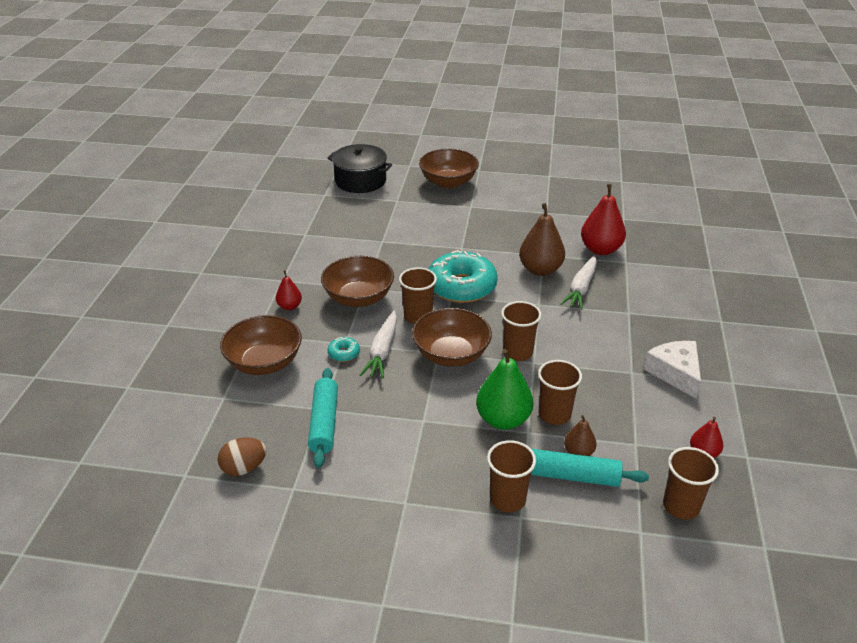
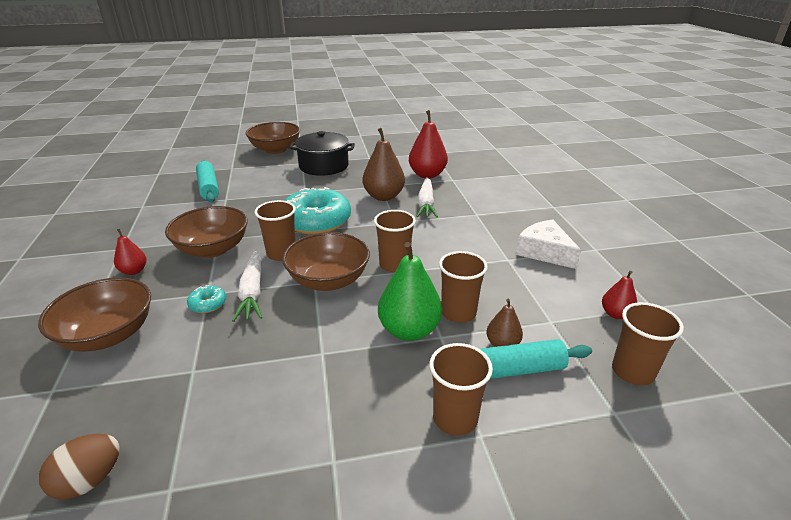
camera: 20 degrees left, 5 degrees down
(324, 423) = (199, 387): turquoise rolling pin -> turquoise rolling pin (209, 187)
(360, 181) = (192, 159): black pot -> black pot (323, 166)

